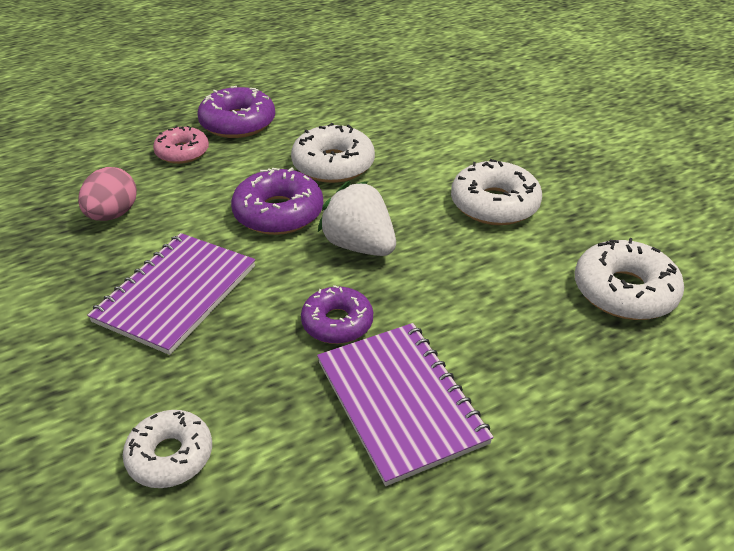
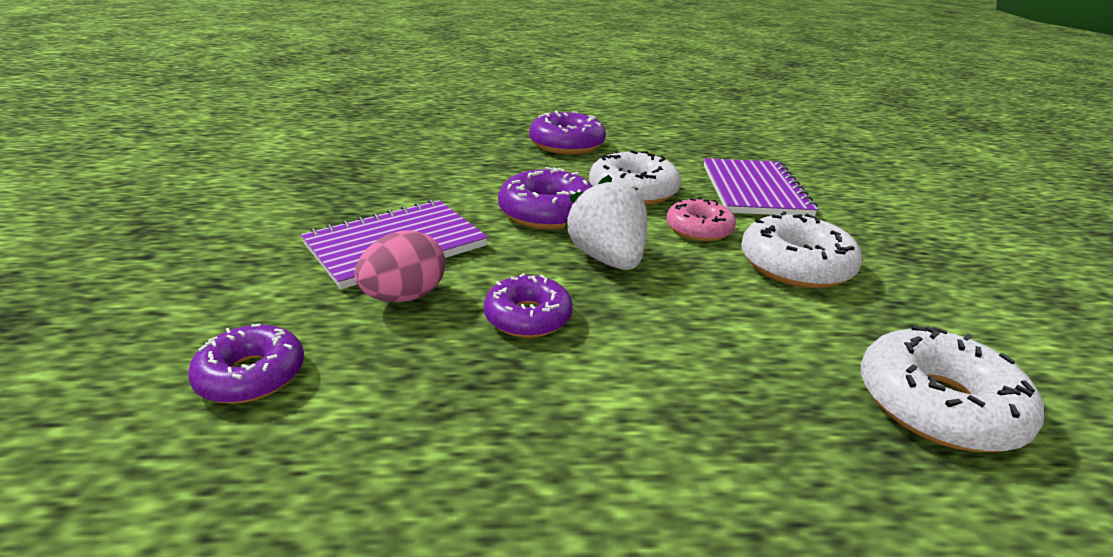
camera: 25 degrees right, 10 degrees down
(113, 215) = (401, 178): pink egg -> pink egg (405, 297)
(170, 456) = (252, 375): white donut -> purple donut
(182, 152) = (500, 153): pink donut -> pink donut (699, 229)
(400, 402) = (535, 419): purple notebook -> purple notebook (754, 190)

